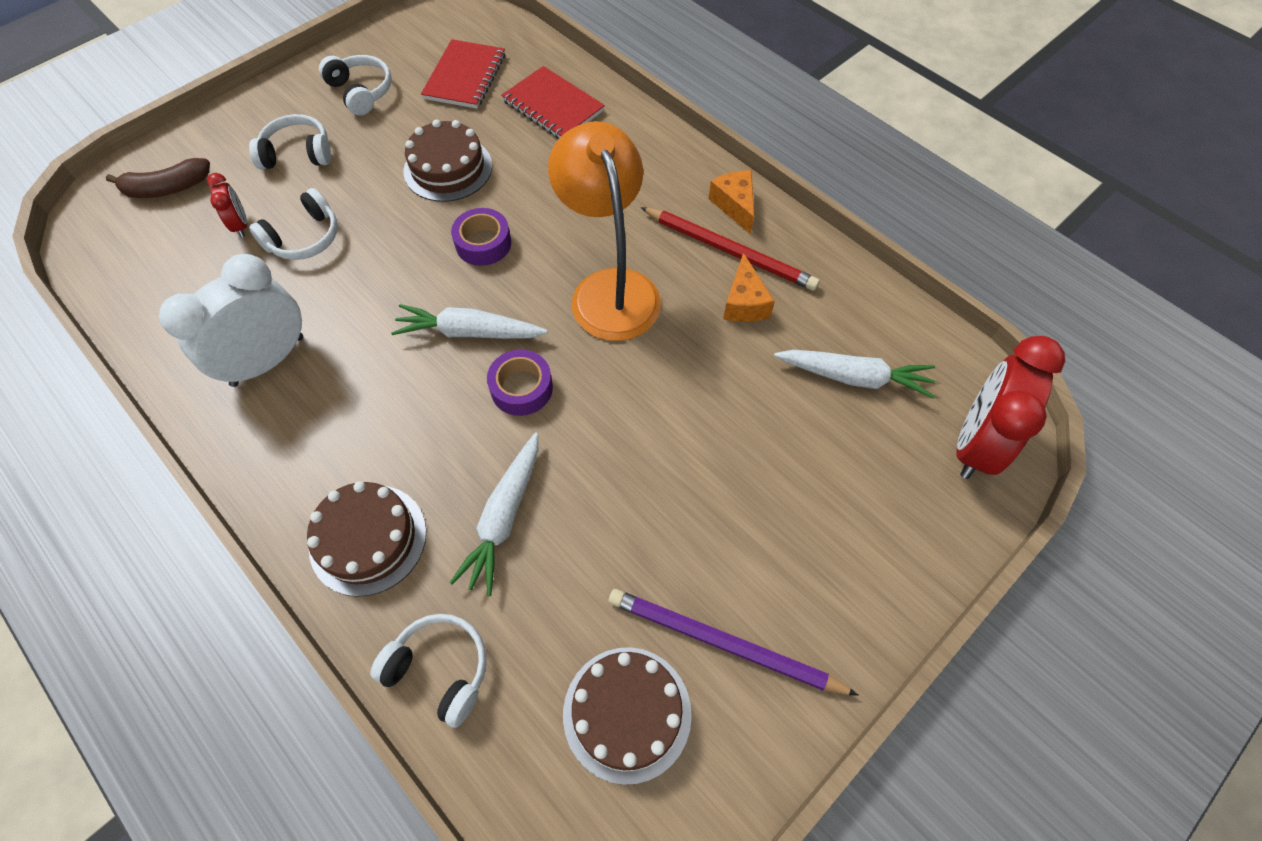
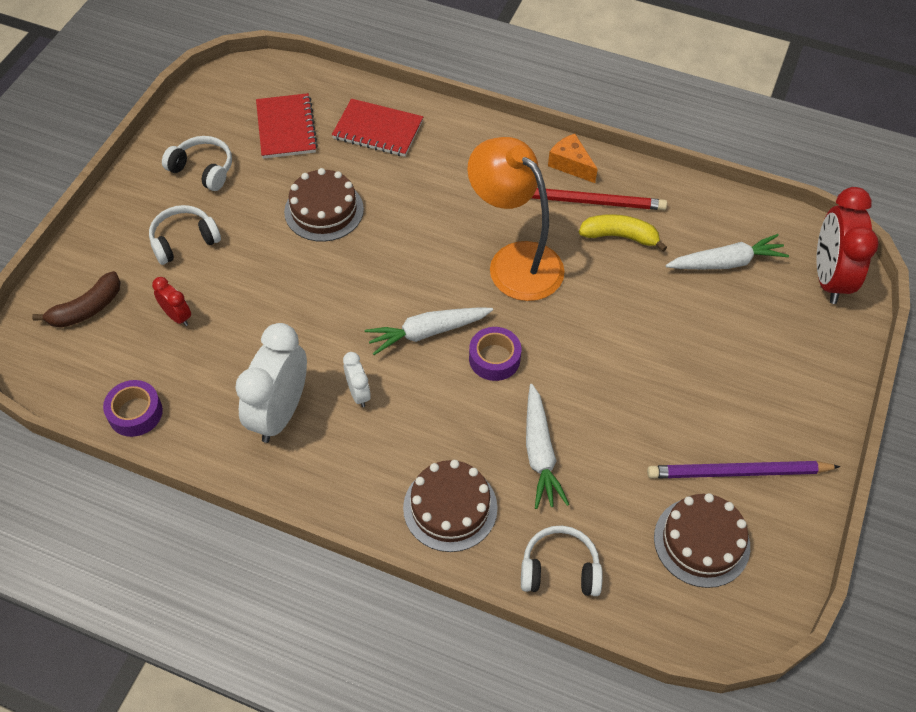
camera: 25 degrees left, 5 degrees down
(304, 238) = (241, 308): white headphones -> none
(357, 371) = (358, 393): none -> white clock
(483, 243) = (393, 261): purple tape -> purple tape (135, 413)
(744, 303) = (620, 236): orange cheese -> yellow banana

